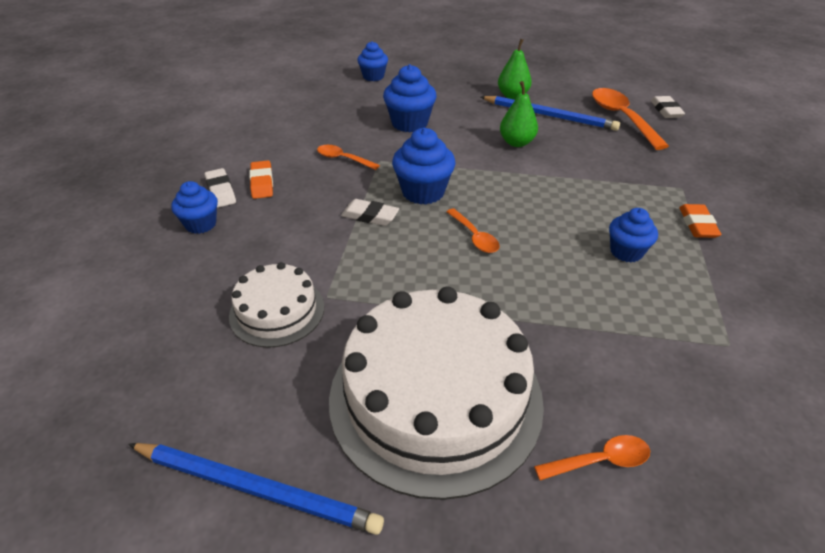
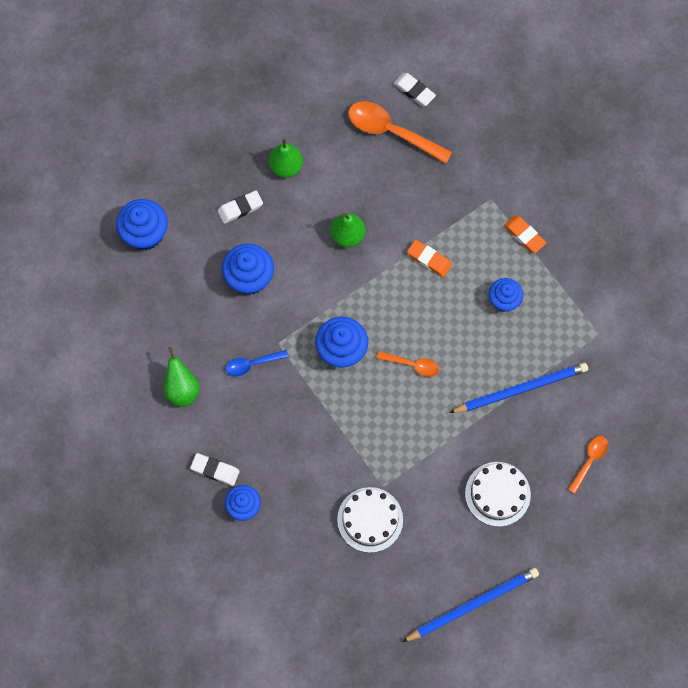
camera: 45 degrees left, 30 degrees up
(262, 183) = (230, 438): orange eraser -> orange eraser (429, 259)
(276, 142) = (182, 389): none -> green pear
(343, 159) = (252, 364): orange spoon -> blue spoon
(370, 216) = (334, 403): white eraser -> white eraser (240, 208)
(373, 76) = (145, 234): blue cupcake -> blue cupcake, size x1.50
(435, 397) = (497, 494): white cake -> white cake, size x0.51
(549, 116) = (339, 175): blue pencil -> blue pencil (521, 389)

